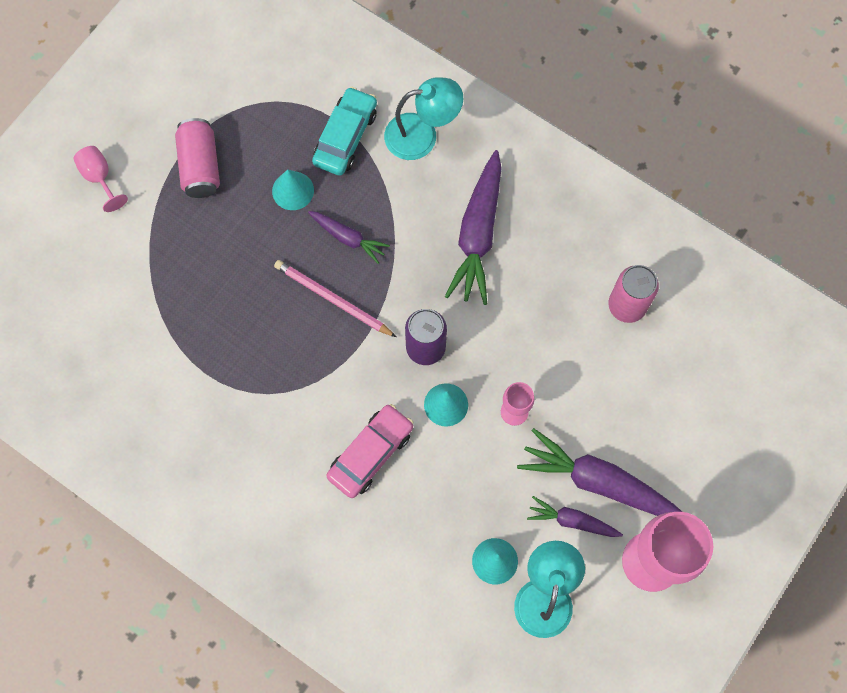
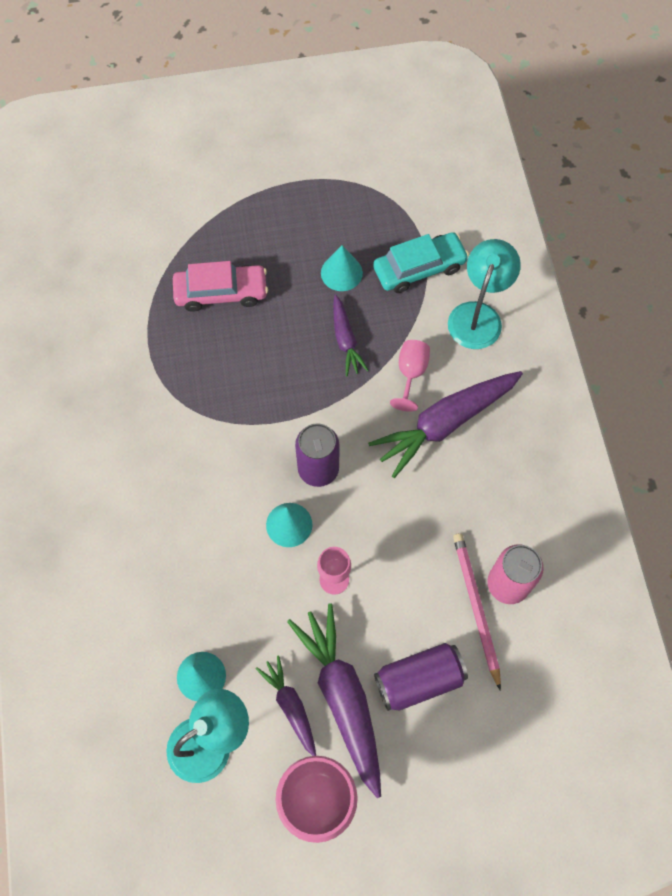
camera: 45 degrees right, 5 degrees down
(100, 177) = (220, 152): pink goblet -> pink goblet (411, 373)
(200, 166) = (295, 201): pink can -> none
(332, 299) = (288, 373): pink pencil -> pink pencil (476, 607)
(371, 453) = (198, 507): pink car -> pink car (221, 292)
(422, 135) = (478, 315): turquoise lamp -> turquoise lamp turned 105 degrees counterclockwise
(634, 422) = (419, 680): none -> purple can

